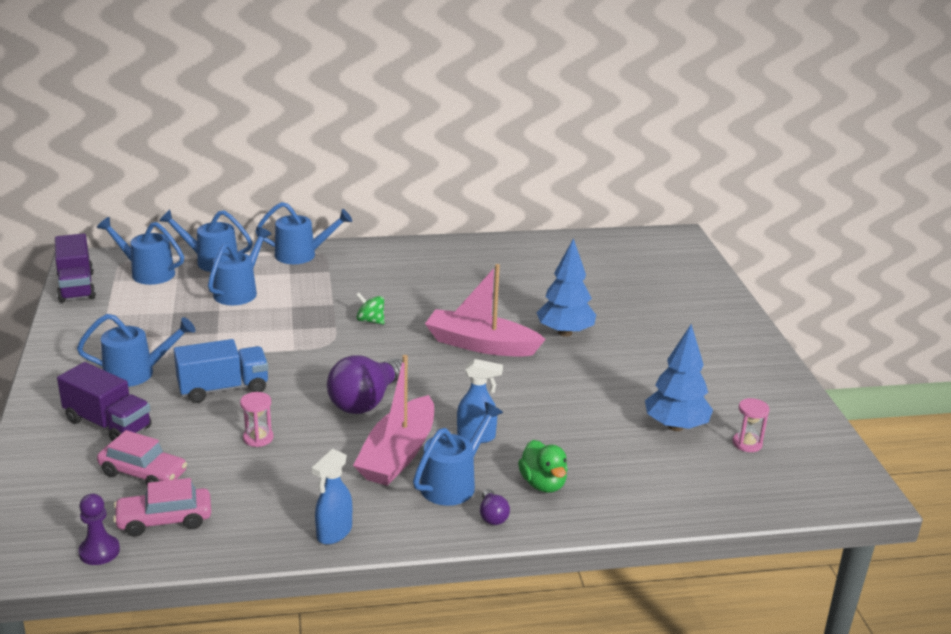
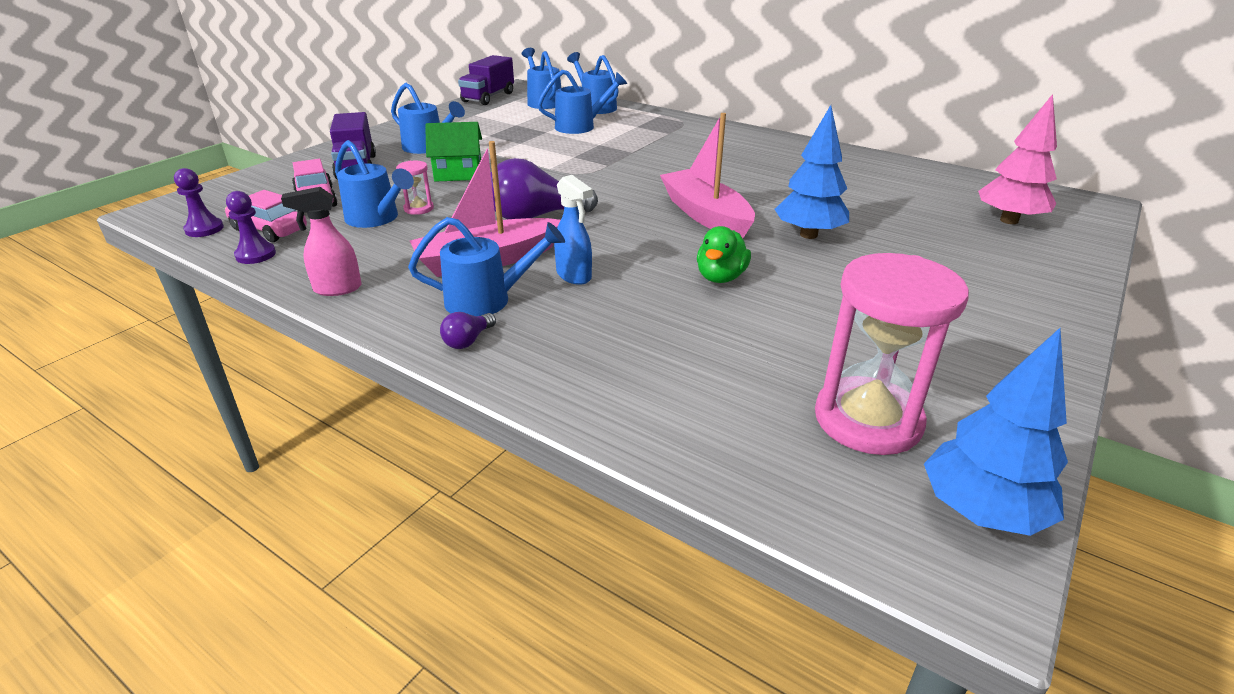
camera: 45 degrees right, 5 degrees up
(205, 545) = (256, 255): none -> purple pawn
(223, 389) = (458, 173): blue truck -> green house
(302, 255) = (667, 119): blue watering can -> blue watering can (377, 219)
(334, 533) = (337, 289): blue spray bottle -> pink spray bottle
(370, 321) = (641, 170): green spinning top -> none
(543, 484) = (561, 339): green duck -> green duck (721, 277)
(654, 270) = (1009, 220): none -> pink tree
(675, 426) = (798, 359): blue tree -> blue tree (981, 512)
(747, 443) = (867, 420): pink hourglass -> pink hourglass, size x2.26

